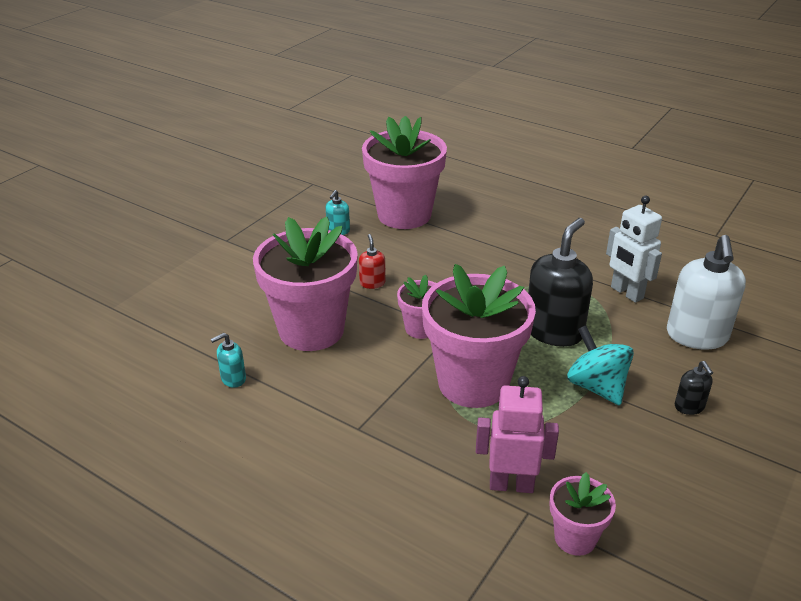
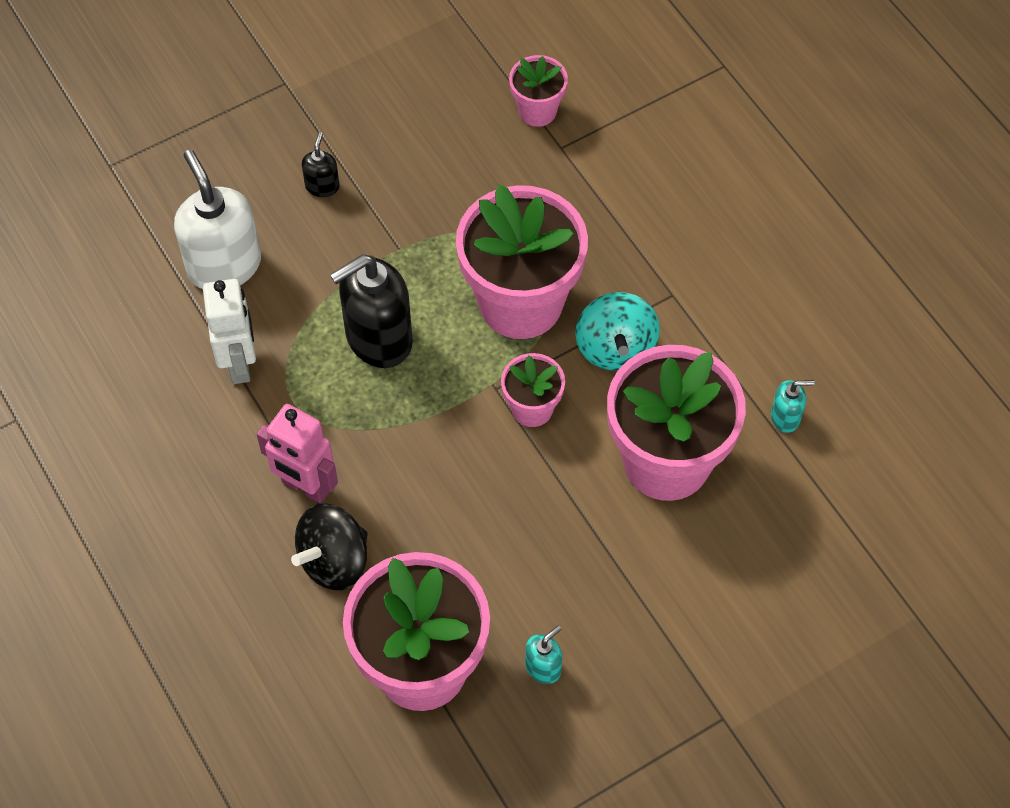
camera: 155 degrees left, 25 degrees up
(372, 283) = (550, 520): red soap dispenser -> none
(484, 235) = (334, 561): none -> black spinning top
(511, 485) = (559, 176): pink robot -> pink robot (305, 487)
(596, 387) = (394, 246): turquoise spinning top -> turquoise spinning top (615, 348)
(697, 336) = (224, 265): white soap dispenser -> white soap dispenser turned 60 degrees counterclockwise

